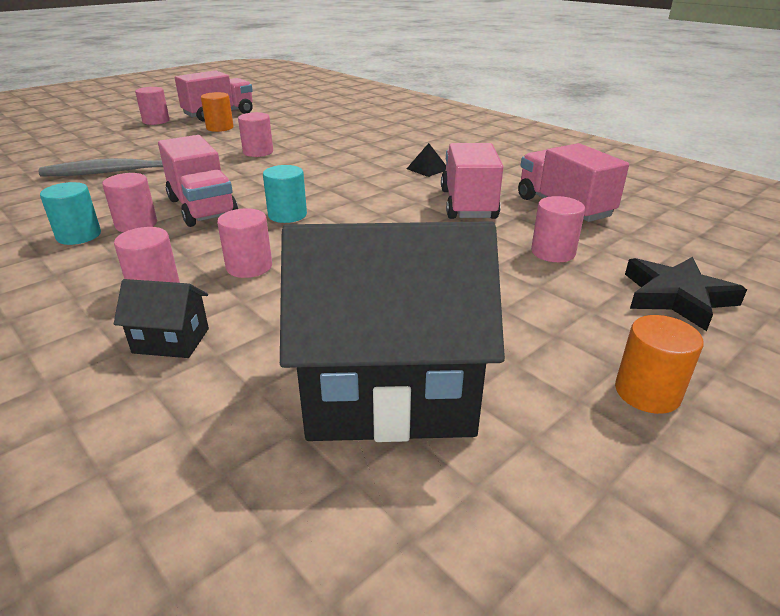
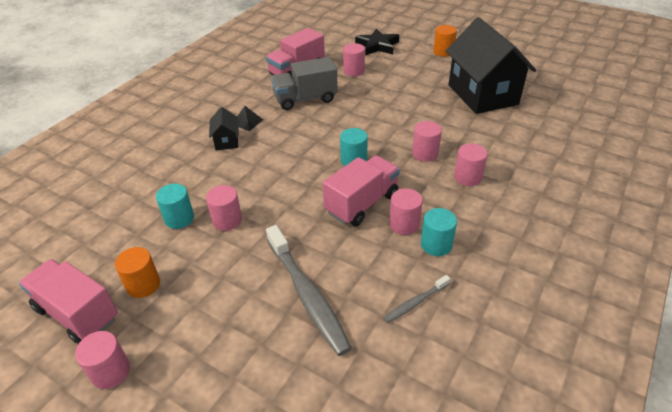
camera: 105 degrees left, 10 degrees up
(33, 210) = (415, 302): none -> grey toothbrush
(171, 341) = (499, 153): black house -> black house (226, 141)
(283, 138) = (179, 219): none -> turquoise cylinder
(468, 204) = (305, 99): pink truck -> grey truck

